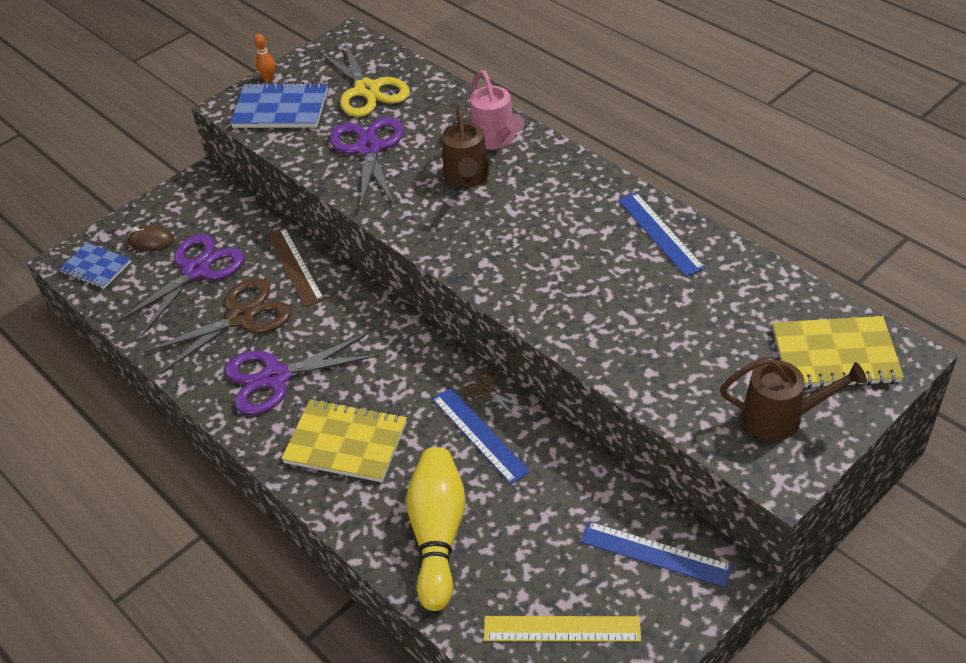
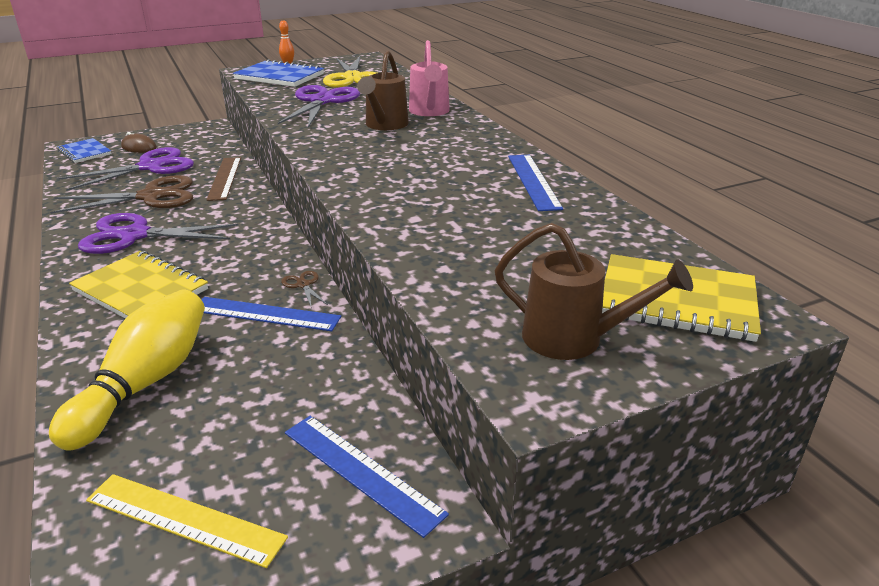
camera: 15 degrees right, 15 degrees down
(479, 435) = (265, 314): blue ruler -> blue ruler turned 60 degrees counterclockwise

